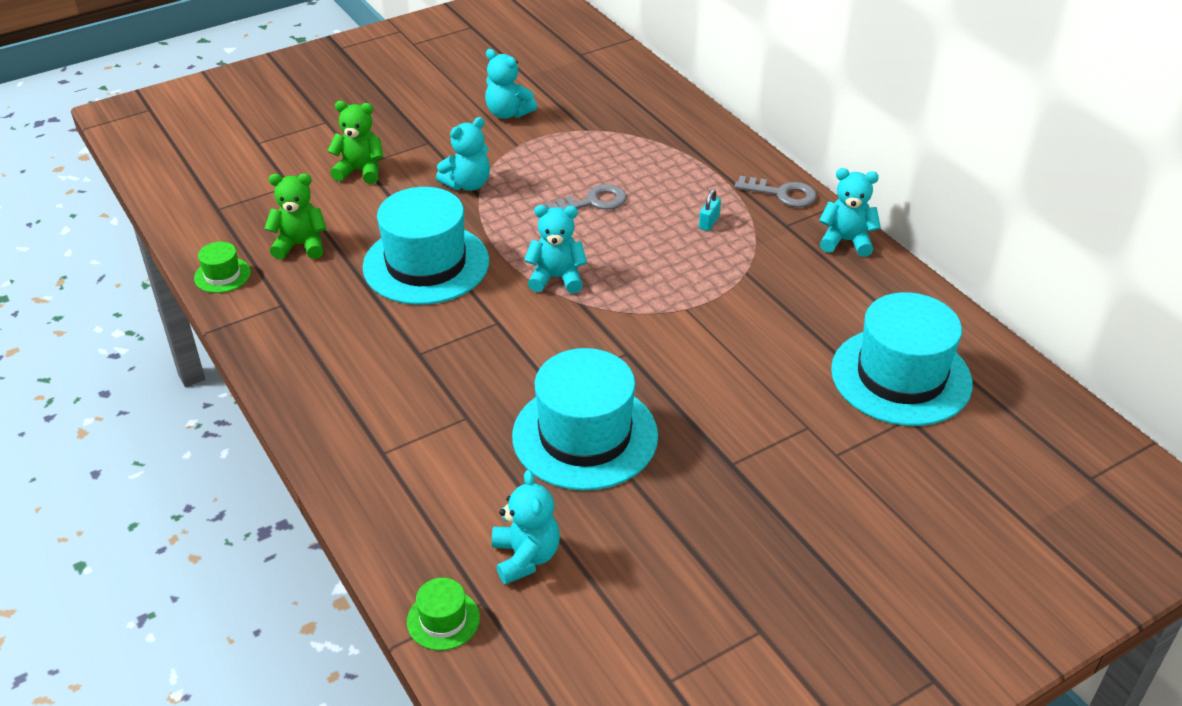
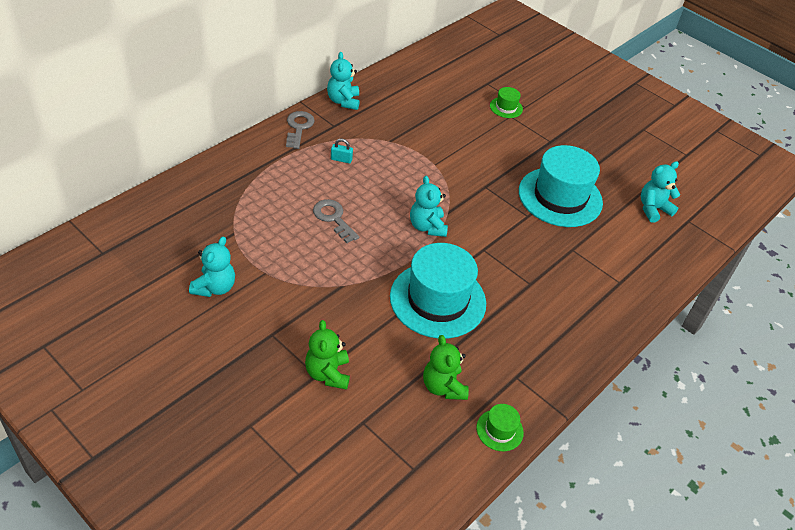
camera: 110 degrees left, 5 degrees up
(443, 620) = (707, 233): green hat -> green hat (506, 107)
(467, 184) = (329, 295): turquoise teddy bear -> none
(901, 376) = (457, 85): turquoise hat -> none

